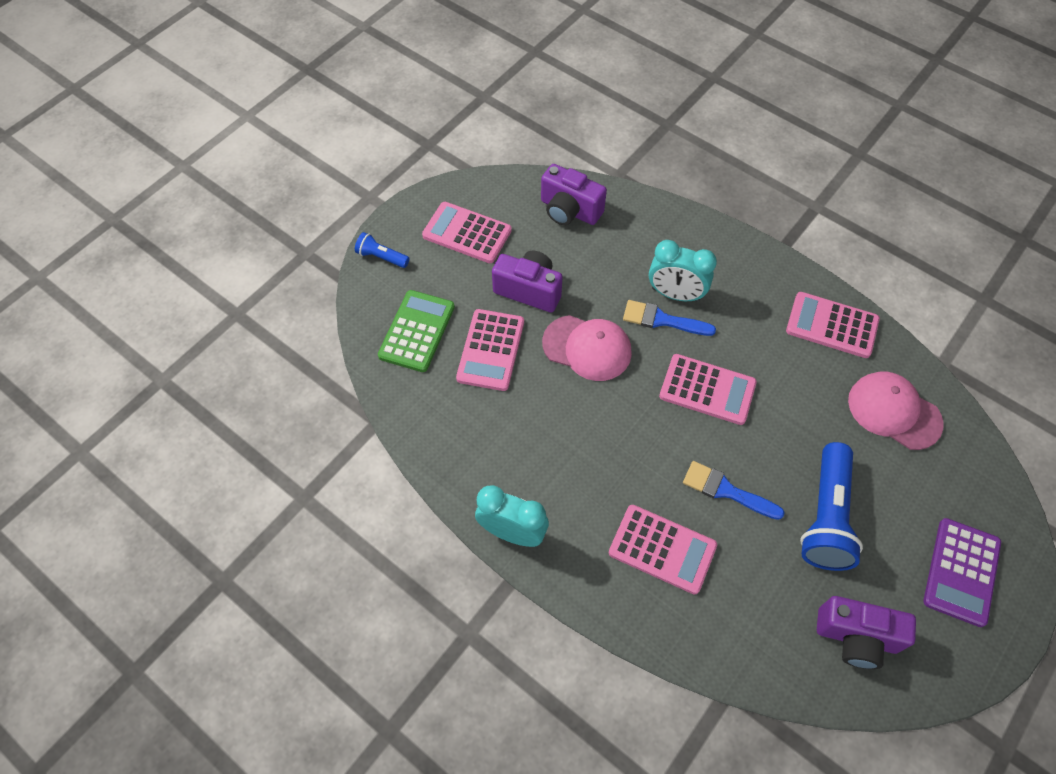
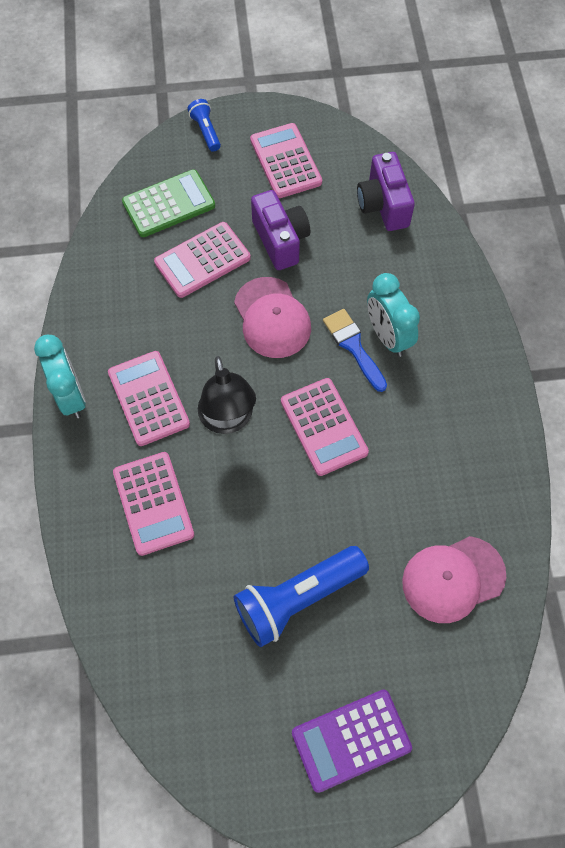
camera: 45 degrees right, 5 degrees up
(642, 444) = (228, 420): none -> black lamp
(726, 490) = (247, 509): blue brush -> none
(832, 325) = (487, 470): pink calculator -> pink calculator (148, 398)
(856, 637) = (212, 698): purple camera -> none
(894, 411) = (453, 579): pink cap -> pink cap turned 105 degrees counterclockwise

